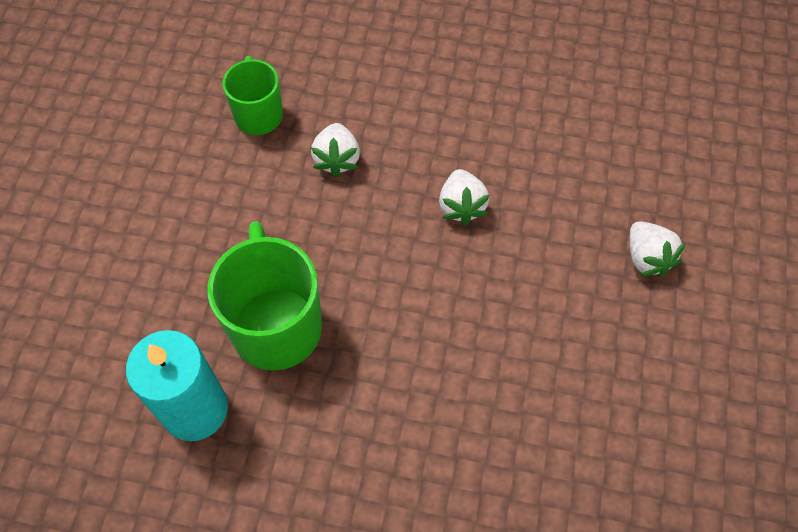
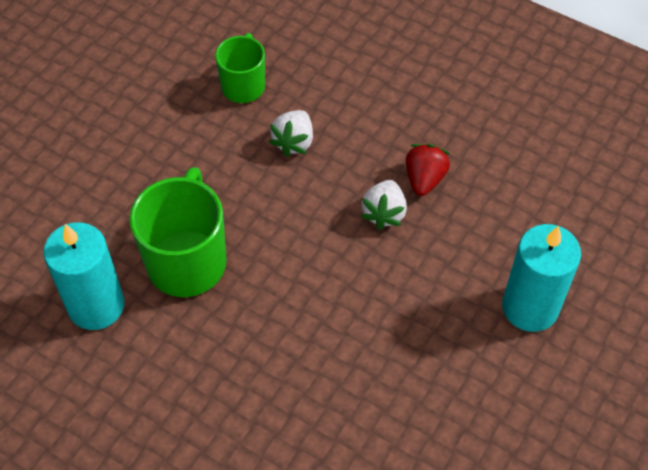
camera: 20 degrees right, 5 degrees down
(487, 157) = (424, 179): none -> red strawberry
(647, 258) = (530, 307): white strawberry -> turquoise candle

